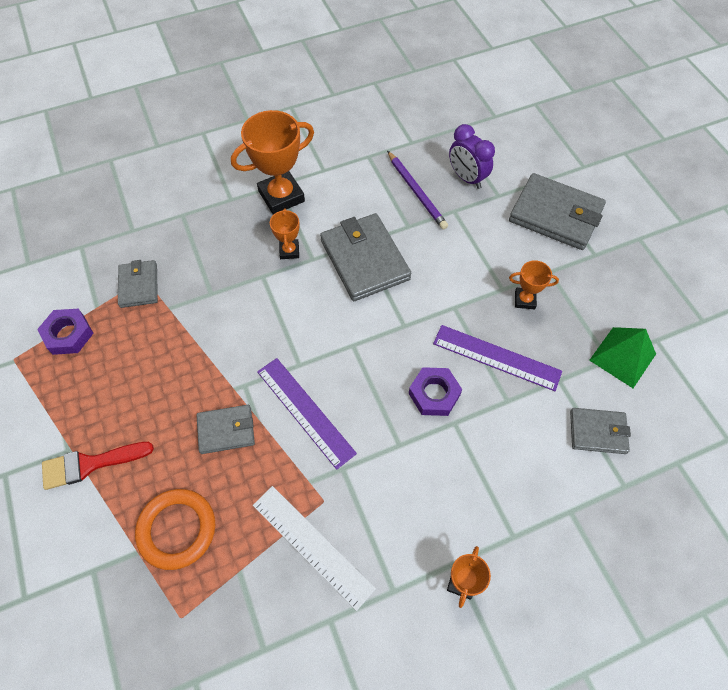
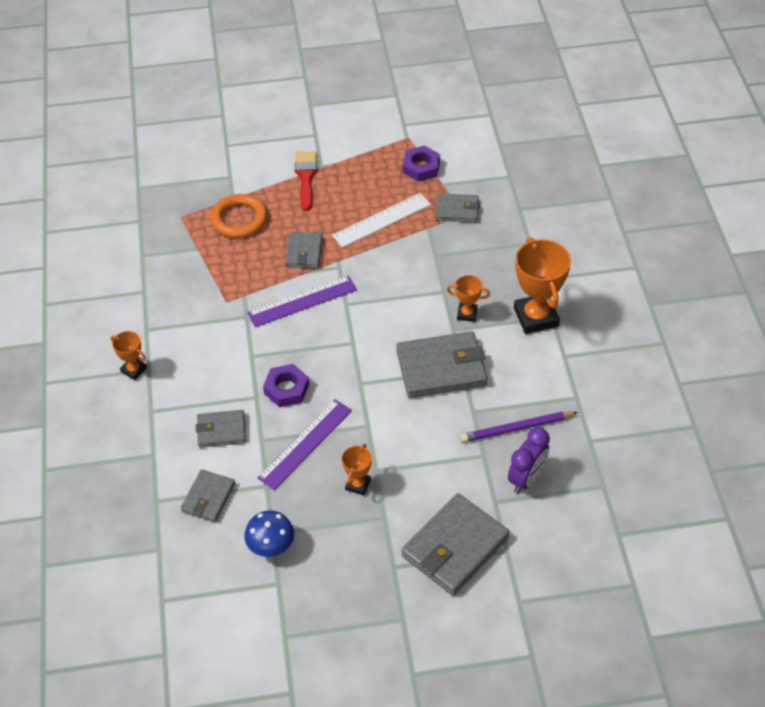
camera: 105 degrees right, 10 degrees down
(312, 546) = (197, 290): white ruler -> white ruler (381, 220)
(466, 178) = (526, 478): purple clock -> purple clock turned 150 degrees clockwise
(511, 445) = (221, 430): none -> grey wallet
(622, 357) = (271, 546): green pyramid -> blue mushroom

